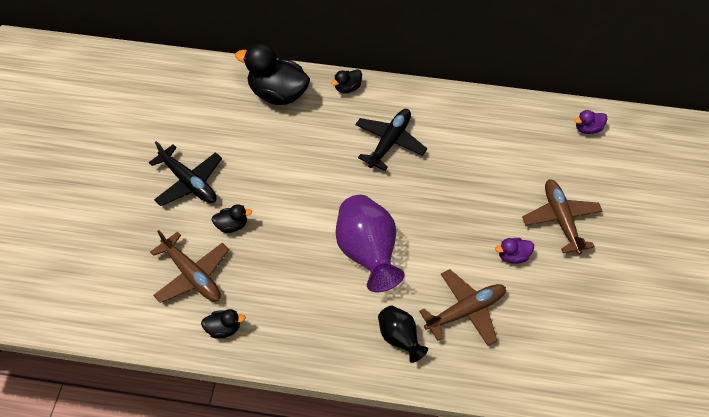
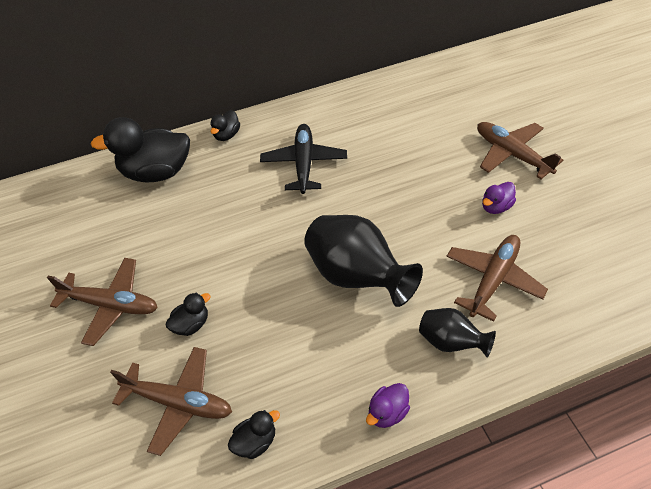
camera: 25 degrees left, 5 degrees down
(189, 182) = (111, 305): black plane -> brown plane
(367, 253) = (356, 276): purple vase -> black vase
(587, 129) = (473, 71): purple duck -> purple duck (387, 412)

